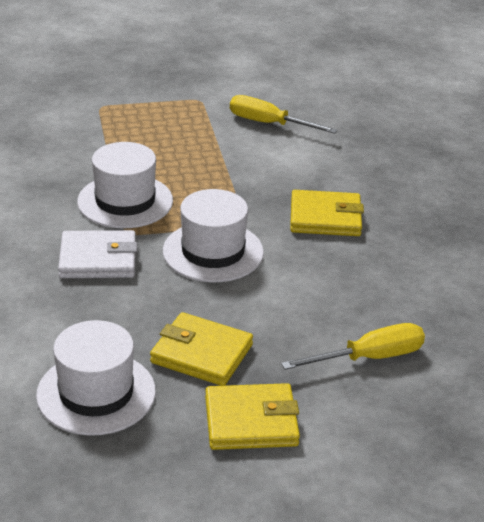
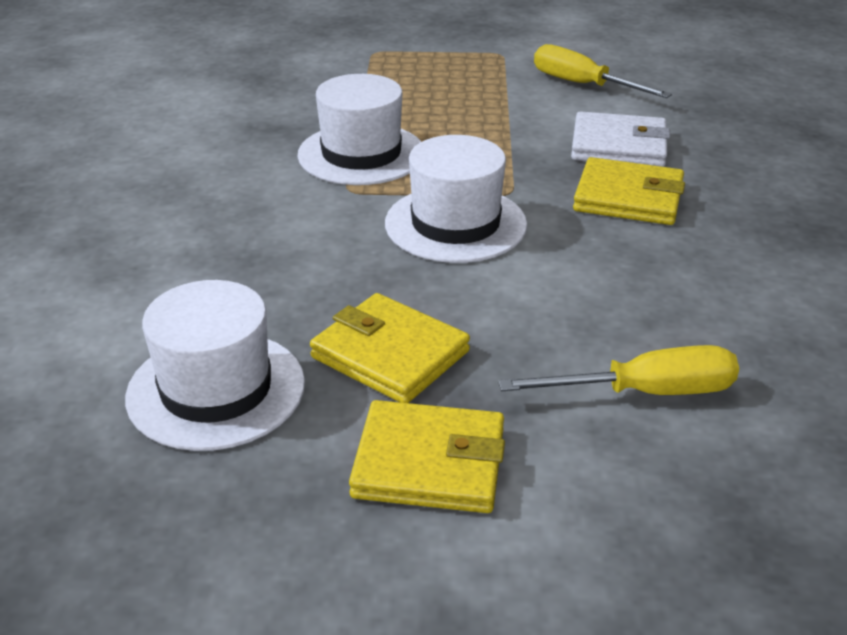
camera: 15 degrees right, 0 degrees up
(98, 259) = (297, 217): white wallet -> white wallet (618, 146)

